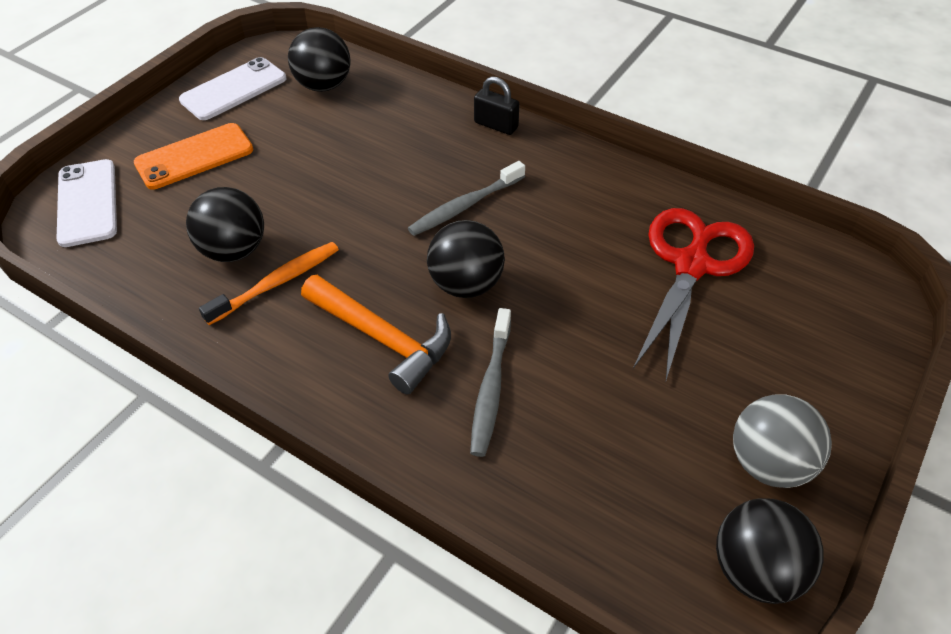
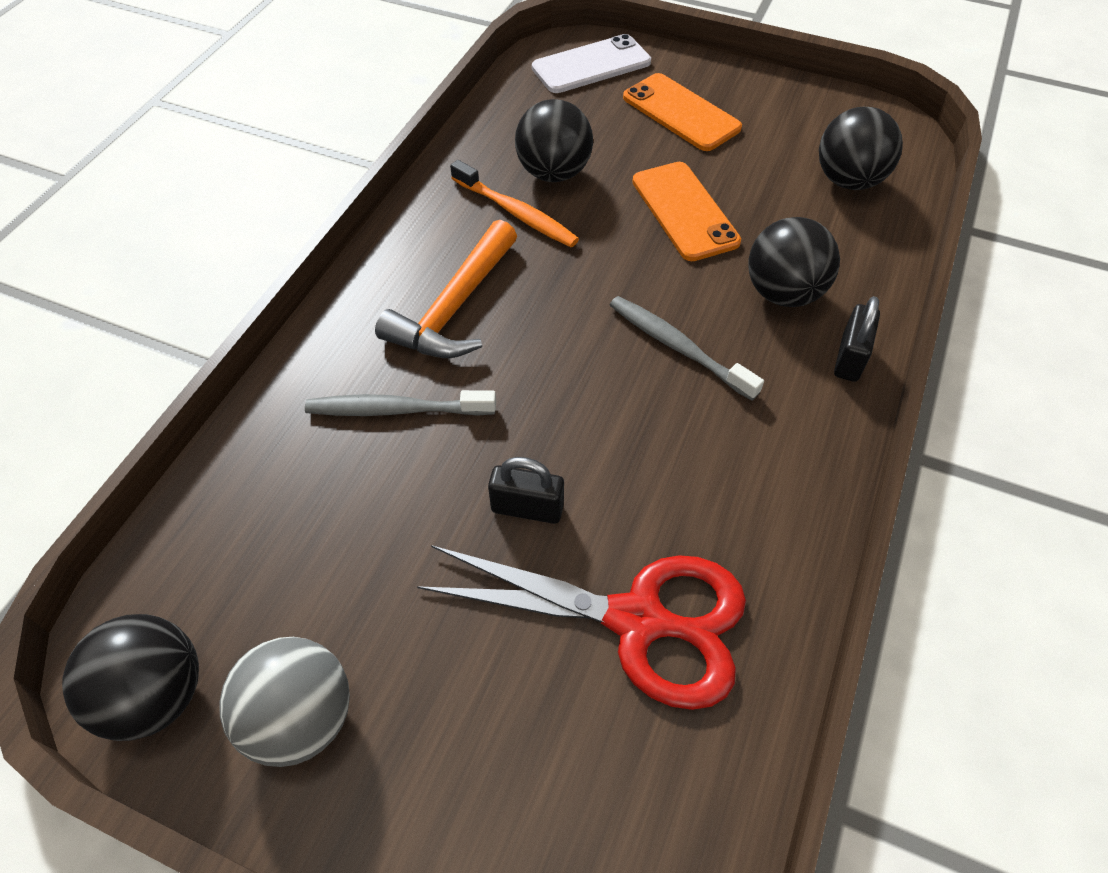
camera: 80 degrees right, 5 degrees up
(234, 89) = (803, 113): white phone -> none
(320, 177) = (684, 211): none -> orange phone
(466, 284) = (546, 367): black ball -> black ball (783, 293)
(599, 311) = (527, 508): none -> black padlock

